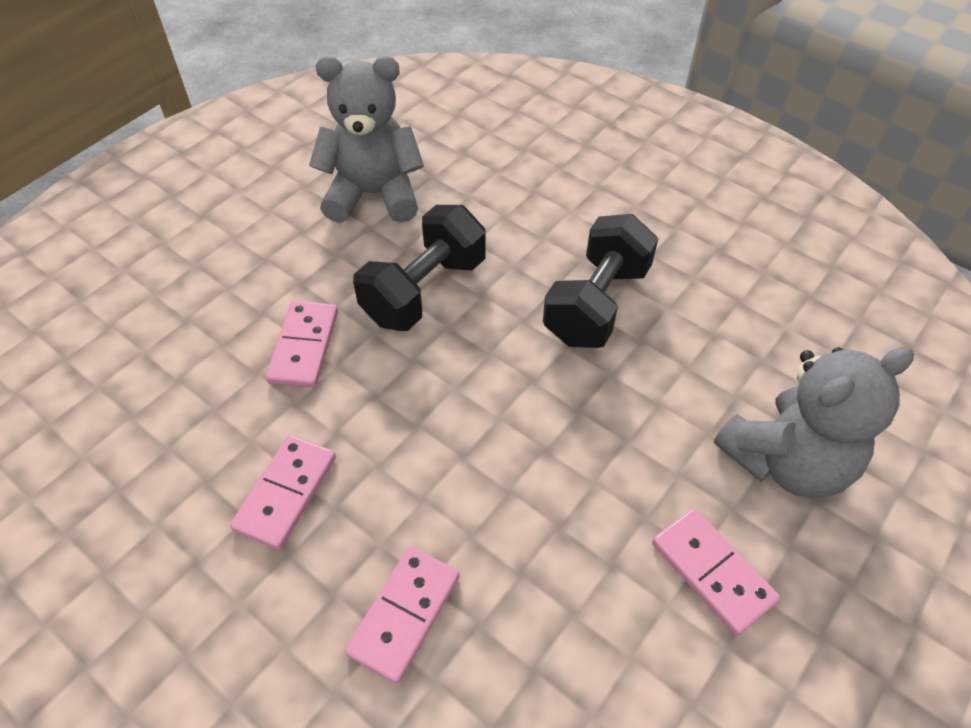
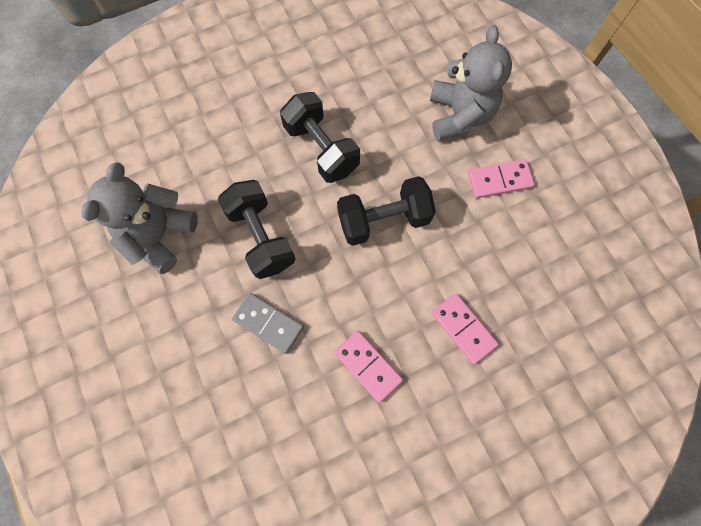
camera: 65 degrees left, 20 degrees up
(304, 346) = (268, 323): pink domino -> grey domino
(532, 423) = (383, 220): none -> black dumbbell

